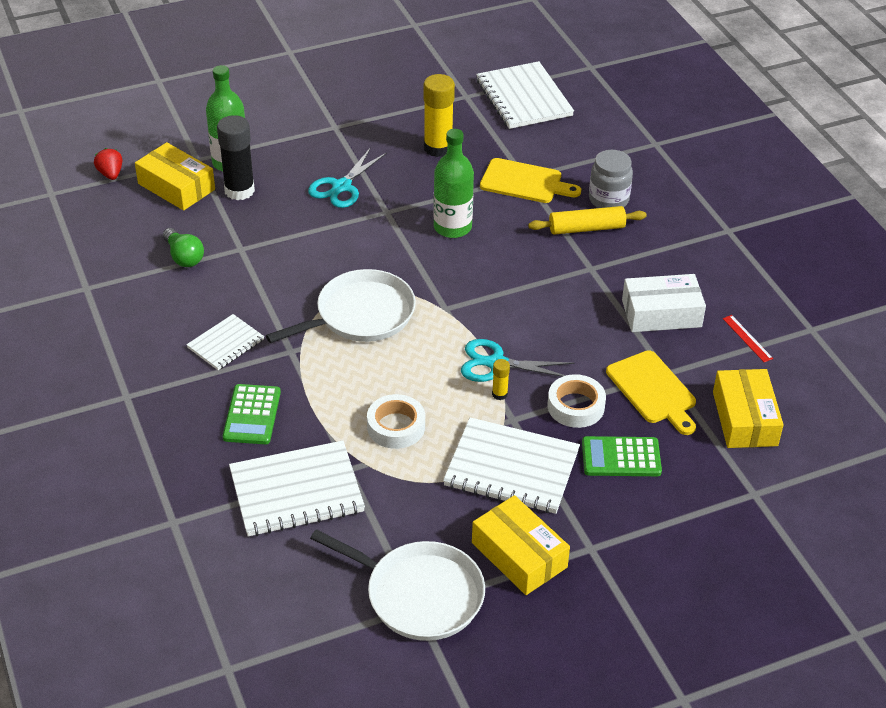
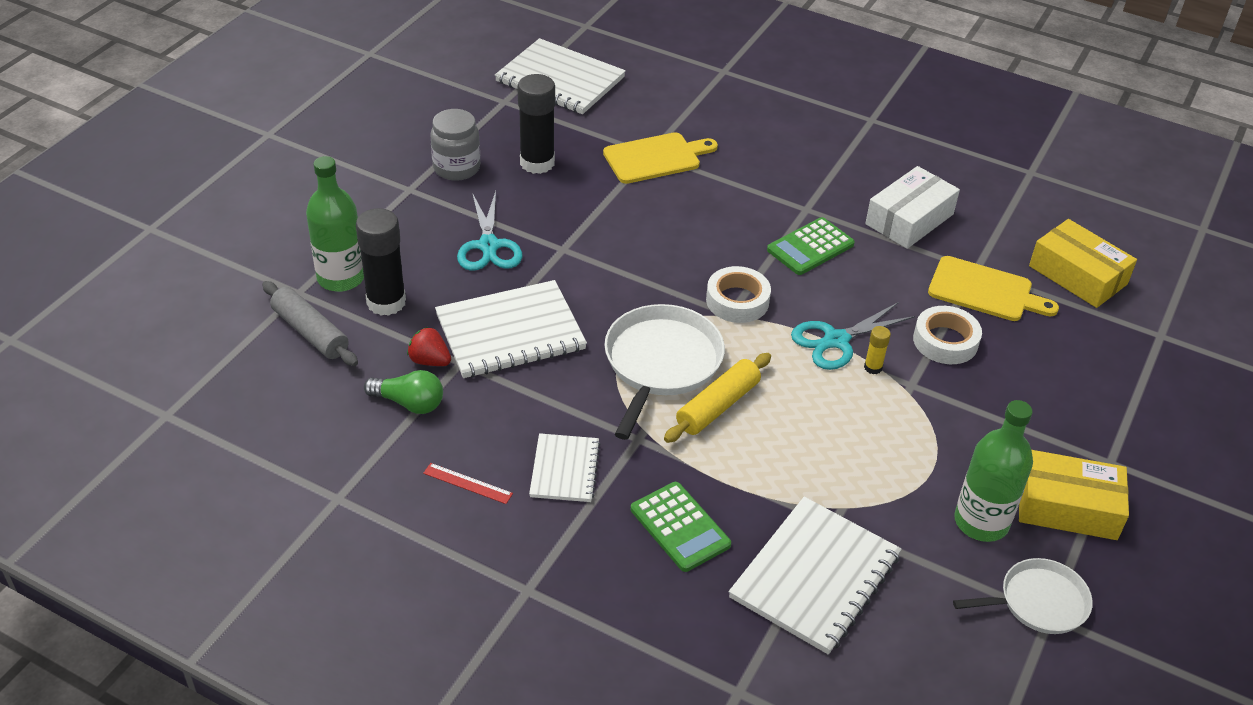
camera: 40 degrees left, 0 degrees up
(110, 174) = (215, 357): red strawberry -> red strawberry (430, 361)
(176, 186) = (310, 332): yellow box -> grey rolling pin
(396, 427) = (824, 454): white tape -> white tape (737, 301)
(419, 594) = (1038, 602): white pan -> white pan, size x0.63
(438, 148) = (537, 163): yellow glue stick -> black glue stick
(452, 227) = (642, 232): green bottle -> green bottle (981, 522)
(511, 468) = (965, 430): white notebook -> white notebook (510, 332)
(586, 228) = (759, 174): yellow rolling pin -> yellow rolling pin (718, 406)
(608, 200) = (746, 139): grey jar -> grey jar (456, 168)
(621, 457) = (1033, 365): green calculator -> green calculator (810, 247)
(747, 338) = (997, 205): red ruler -> red ruler (467, 483)

